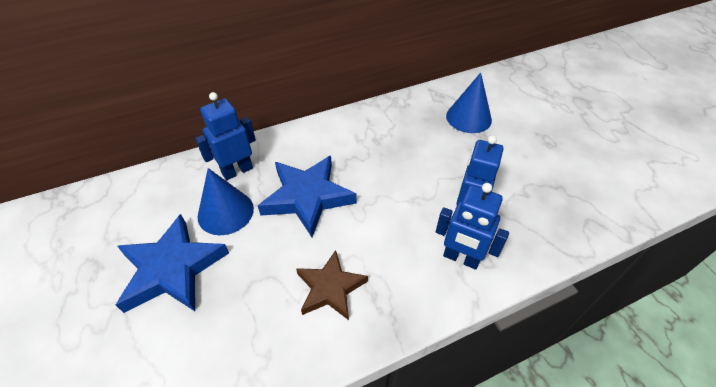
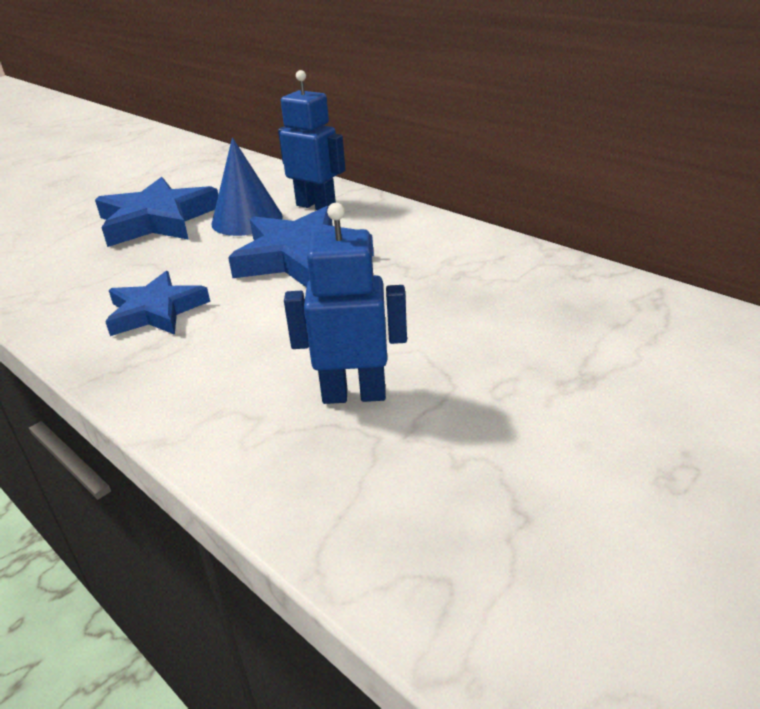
camera: 70 degrees right, 15 degrees down
(330, 288) = (156, 311): brown star -> blue star
(461, 258) = (246, 407): blue robot -> none
(468, 118) = (625, 347): blue cone -> none

